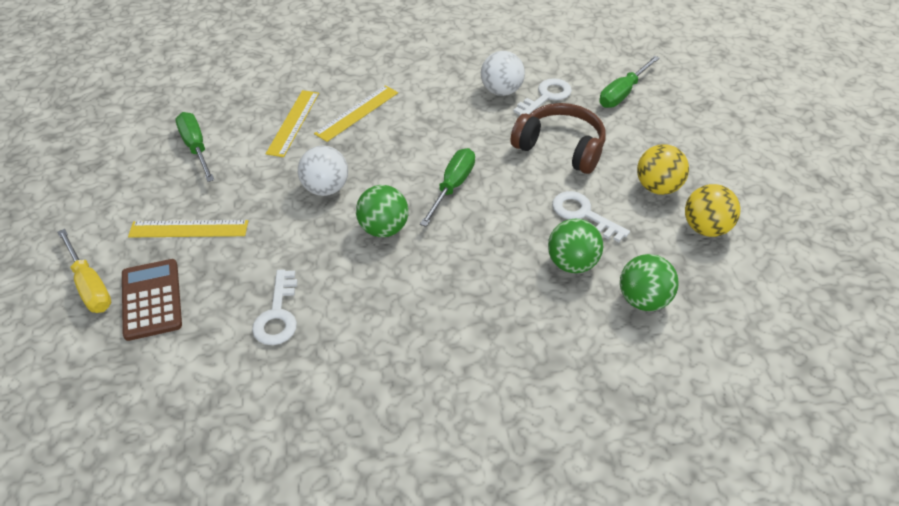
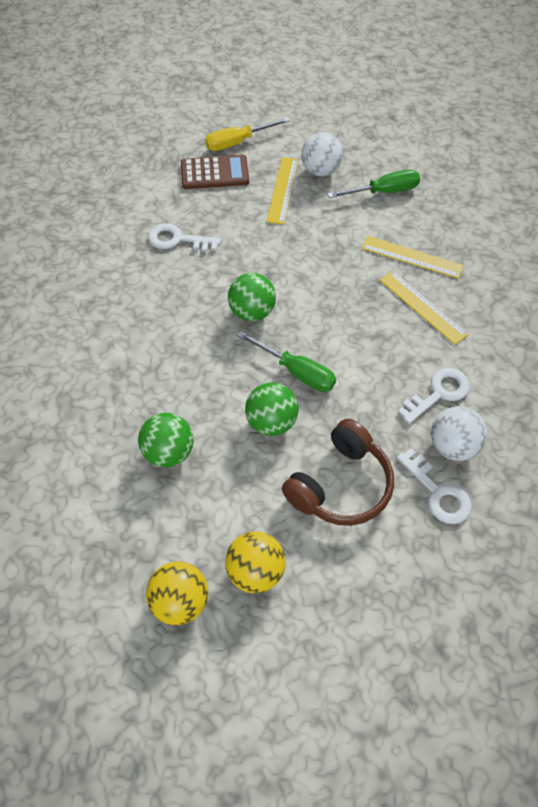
camera: 100 degrees right, 10 degrees up
(326, 188) = (313, 276): white ball -> white ball (320, 171)
(583, 214) = (231, 480): white key -> white key (438, 393)
(623, 93) = (439, 589): green screwdriver -> none
(643, 300) = (106, 502): green ball -> green ball (271, 422)

